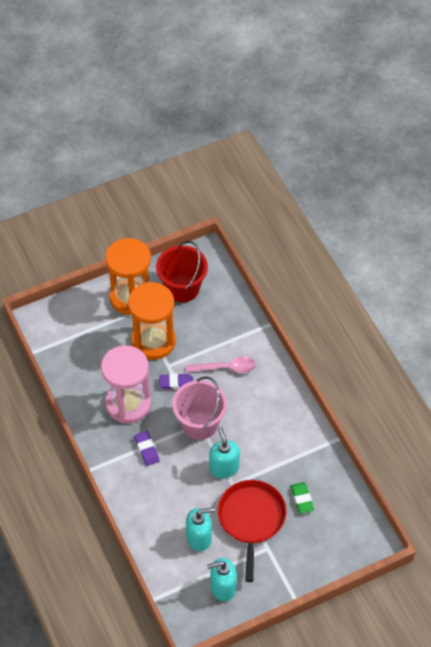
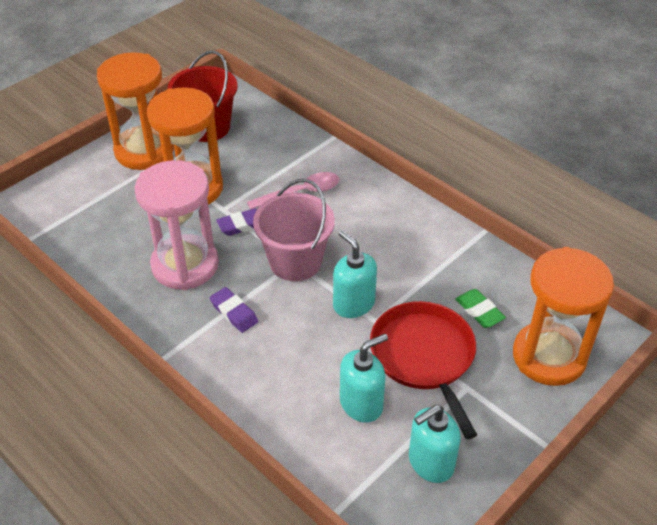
camera: 20 degrees left, 10 degrees down
(329, 545) = (549, 356): none -> orange hourglass

